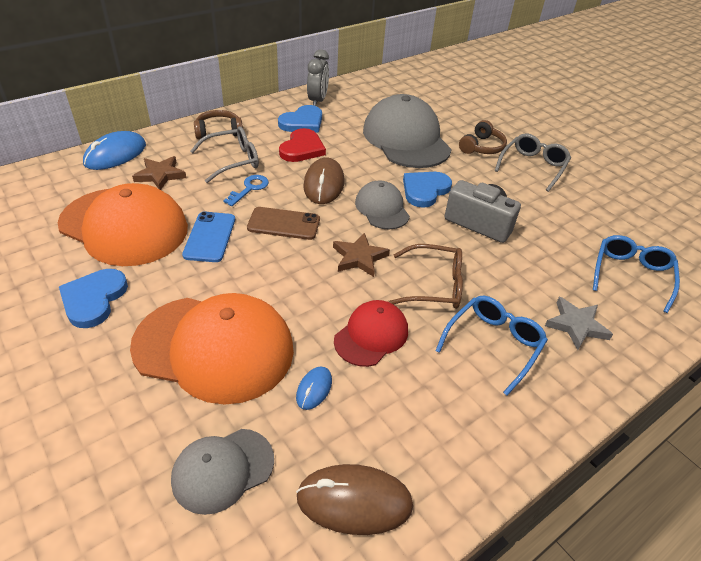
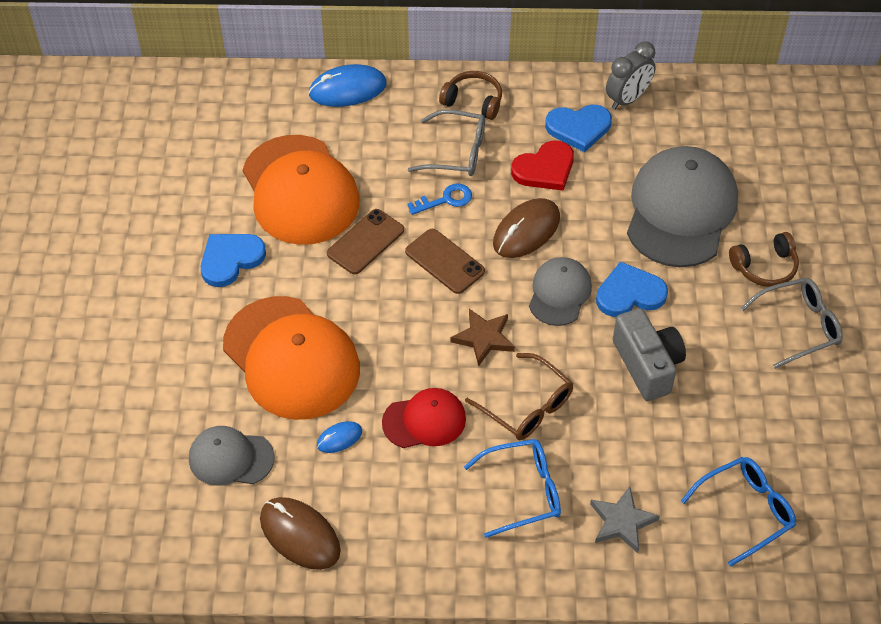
camera: 40 degrees right, 10 degrees up
(160, 175) = (372, 139): brown star -> none
(210, 237) = (365, 242): blue phone -> brown phone

